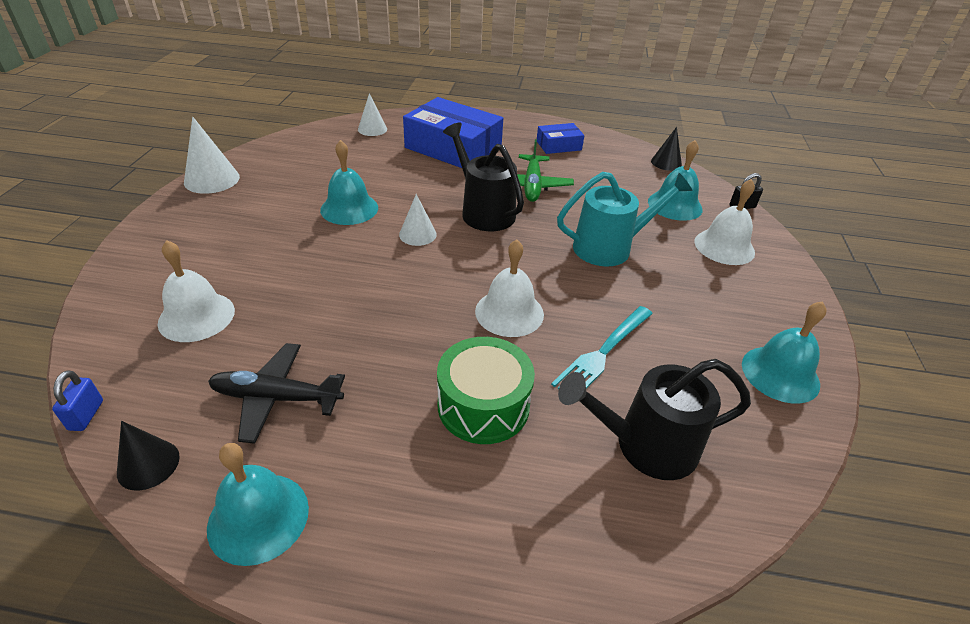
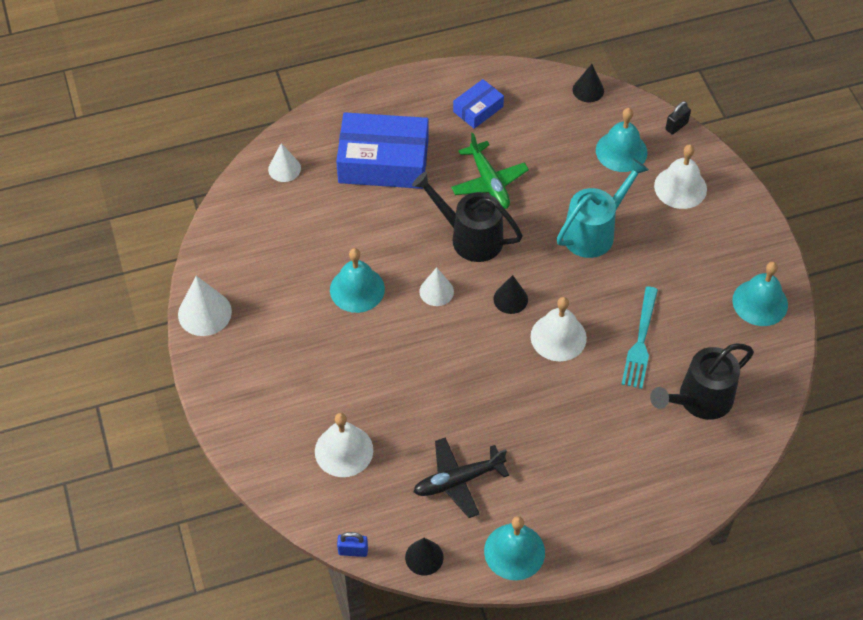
camera: 25 degrees left, 15 degrees up
(86, 415) = (353, 551): blue padlock -> blue padlock turned 60 degrees counterclockwise
(483, 405) = (589, 421): green drum -> none
(484, 265) = (510, 299): none -> black cone

